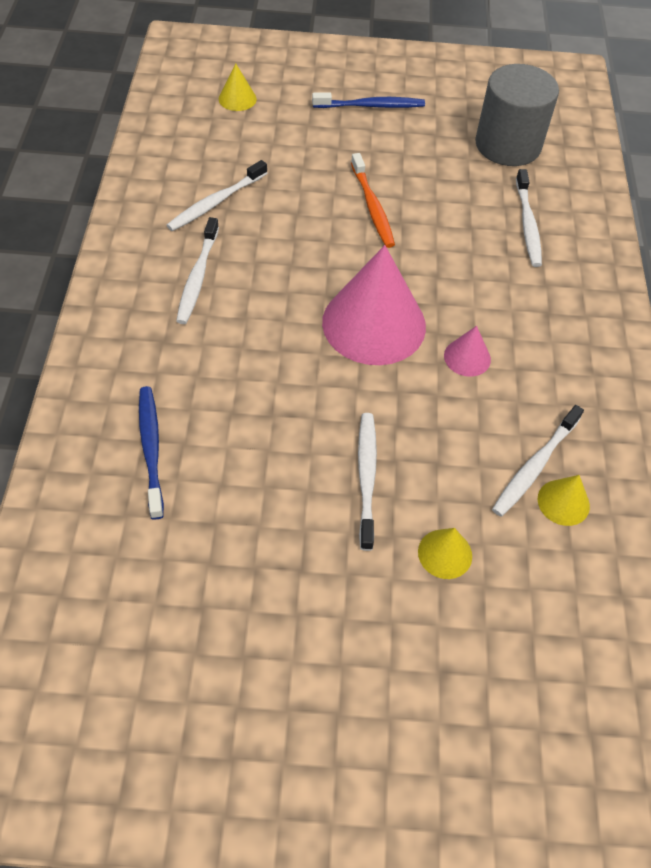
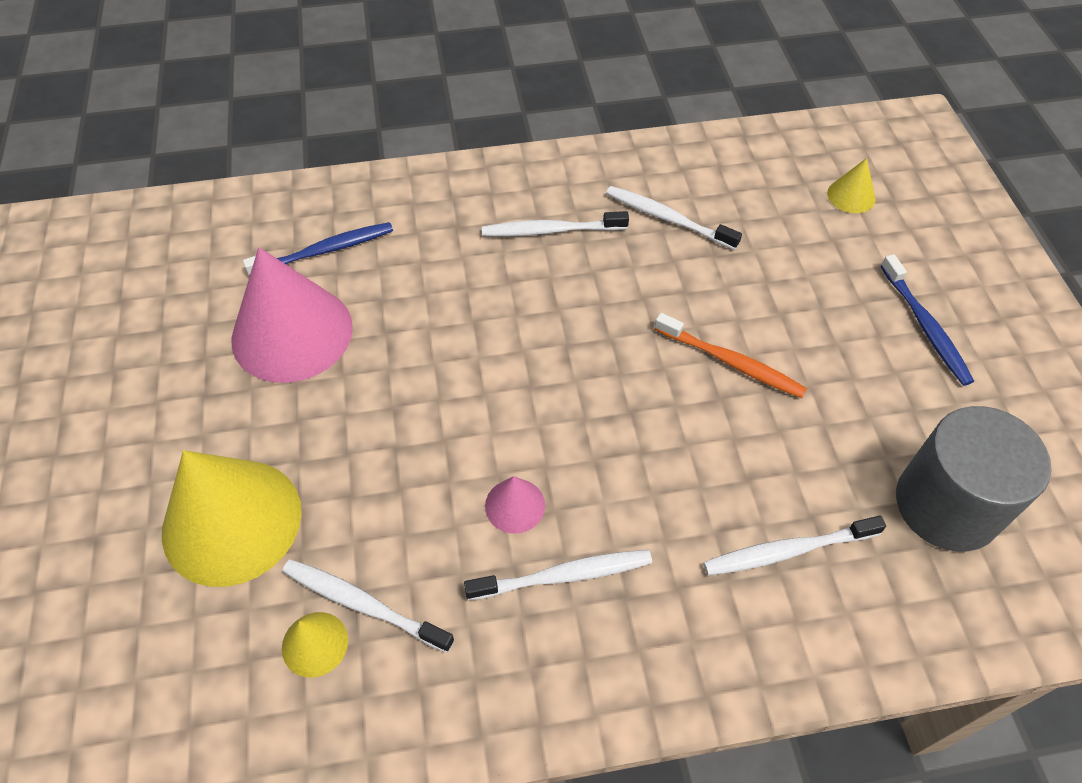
camera: 80 degrees right, 0 degrees up
(366, 477) = (320, 430): white toothbrush -> white toothbrush (564, 575)
(372, 207) = (731, 362): orange toothbrush -> orange toothbrush turned 120 degrees counterclockwise
(374, 324) = (538, 398): pink cone -> pink cone (292, 333)
(445, 553) = (232, 521): yellow cone -> yellow cone, size x2.26

